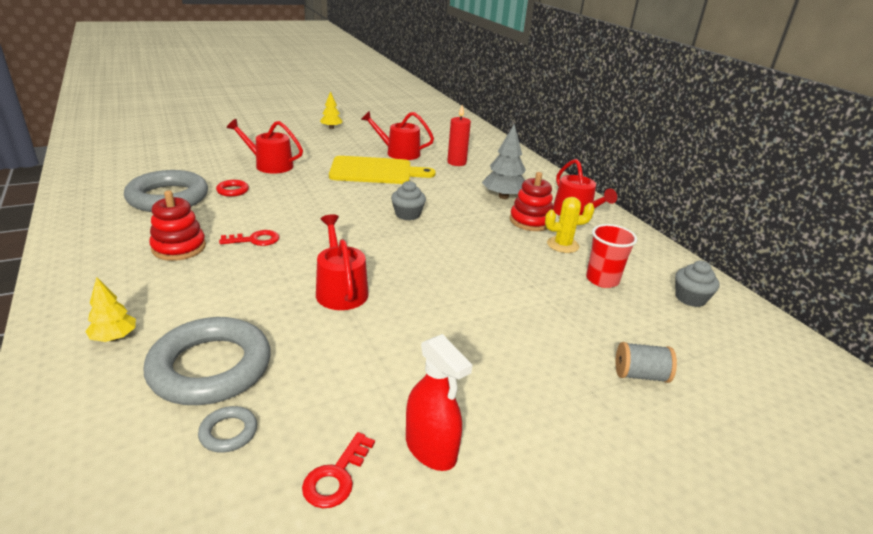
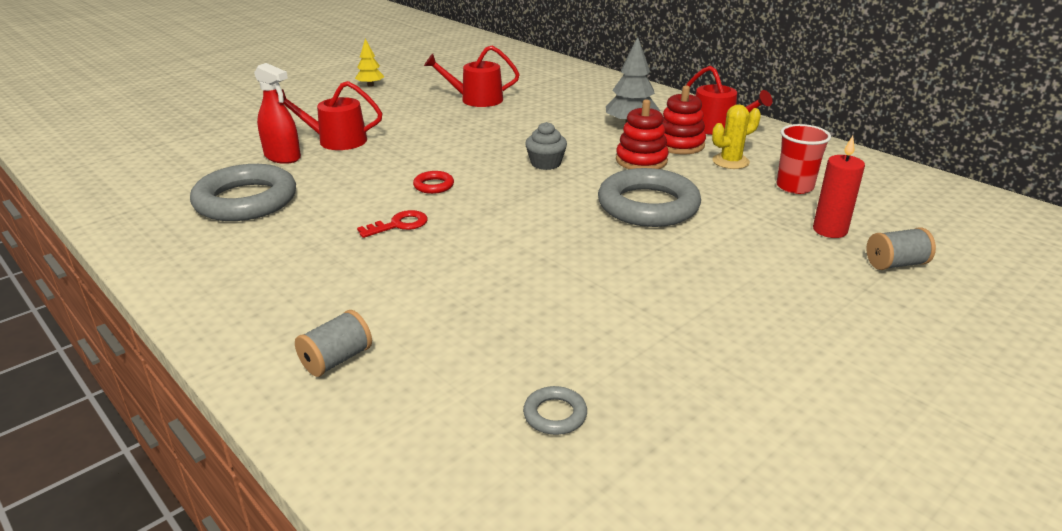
camera: 15 degrees left, 0 degrees up
(114, 337) = (336, 360): yellow tree -> grey spool
(179, 248) = (316, 252): red stacking toy -> red stacking toy (641, 161)
(210, 367) = (476, 361): grey ring -> grey ring (648, 206)
(233, 191) = (319, 177): red ring -> red ring (433, 186)
(336, 477) = (697, 422): red key -> none
(340, 290) = (543, 254): red watering can -> none
(375, 171) = (467, 124): yellow cutting board -> none
(431, 449) = (763, 375): red spray bottle -> red spray bottle (282, 157)
(456, 162) = (550, 98): red candle -> red candle (830, 230)
(690, 298) = (886, 186): grey cupcake -> none

